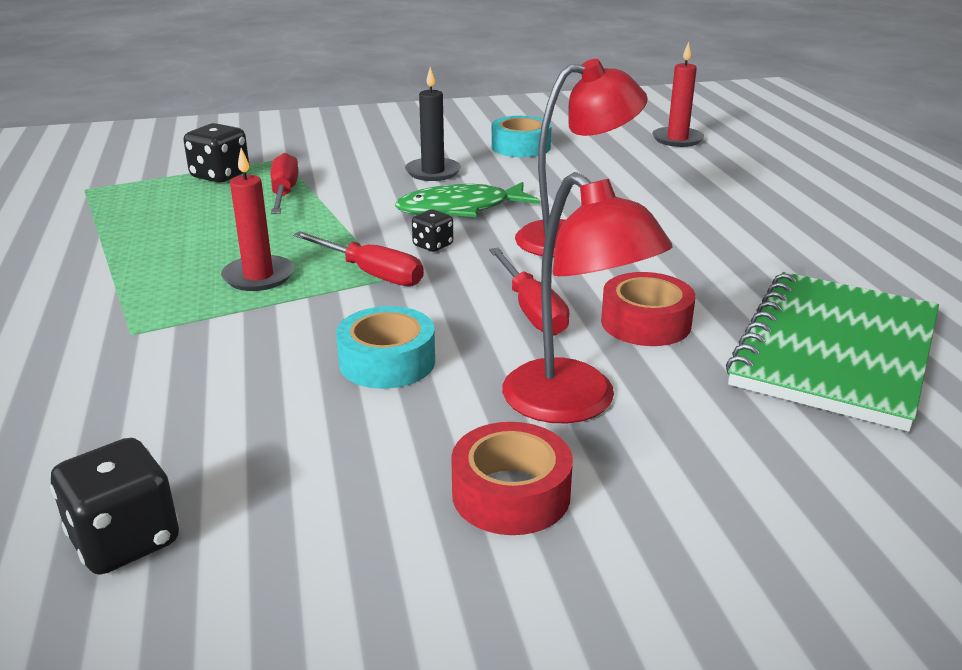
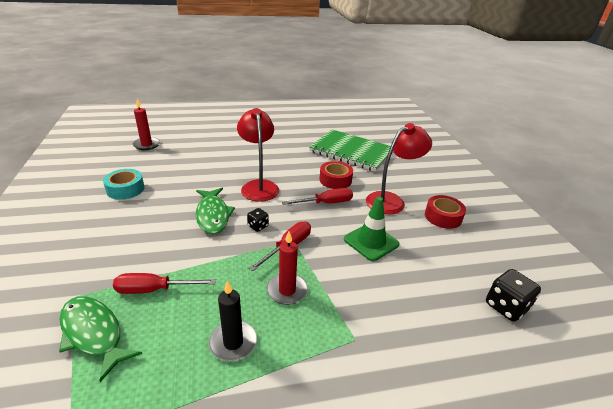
camera: 90 degrees left, 5 degrees up
(220, 176) = (94, 333): black dice -> green fish
(387, 362) = (371, 242): turquoise tape -> green traffic cone
(433, 172) = (149, 223): black candle -> black candle (233, 342)

